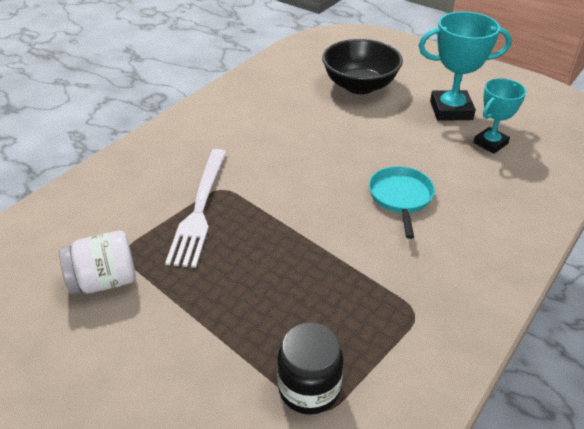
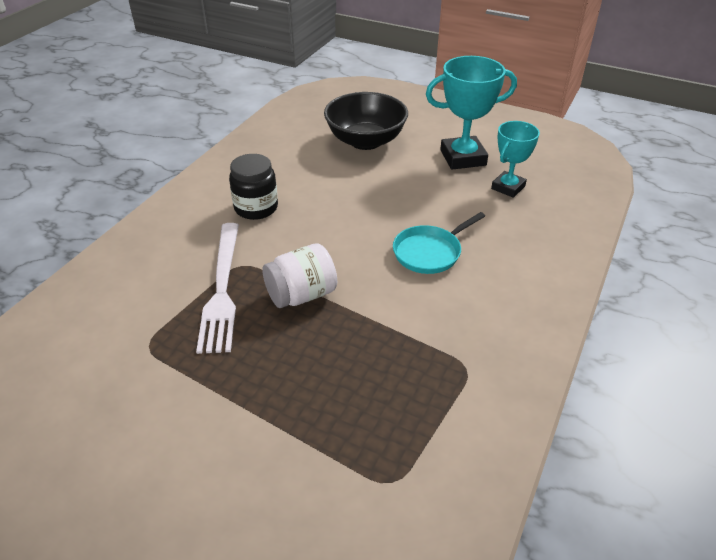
camera: 10 degrees left, 0 degrees up
(104, 281) = (132, 379): white jar -> white jar (301, 295)
(309, 388) = (375, 460): black jar -> black jar (256, 208)
(400, 197) = (430, 252): turquoise pan -> turquoise pan turned 120 degrees counterclockwise

